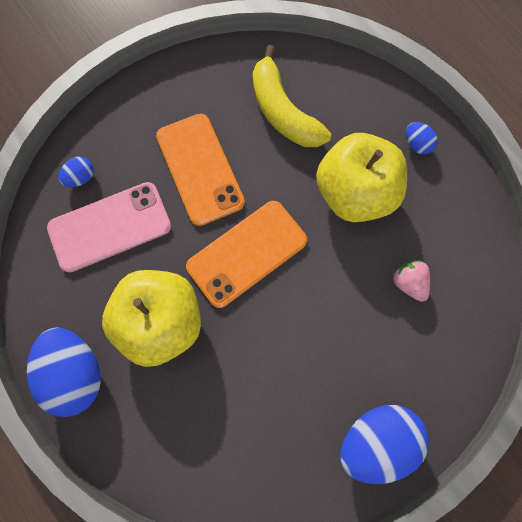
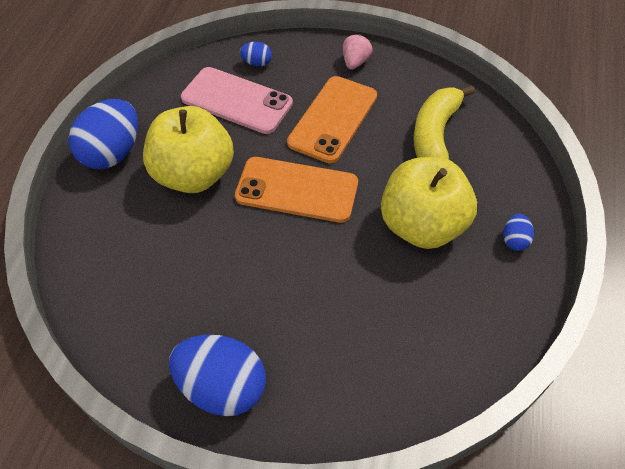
camera: 50 degrees right, 20 degrees down
(408, 283) = (385, 317): pink strawberry -> pink strawberry (355, 62)

